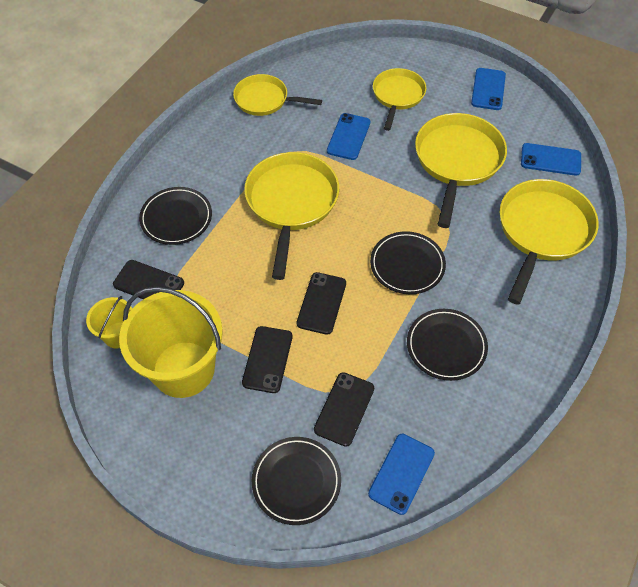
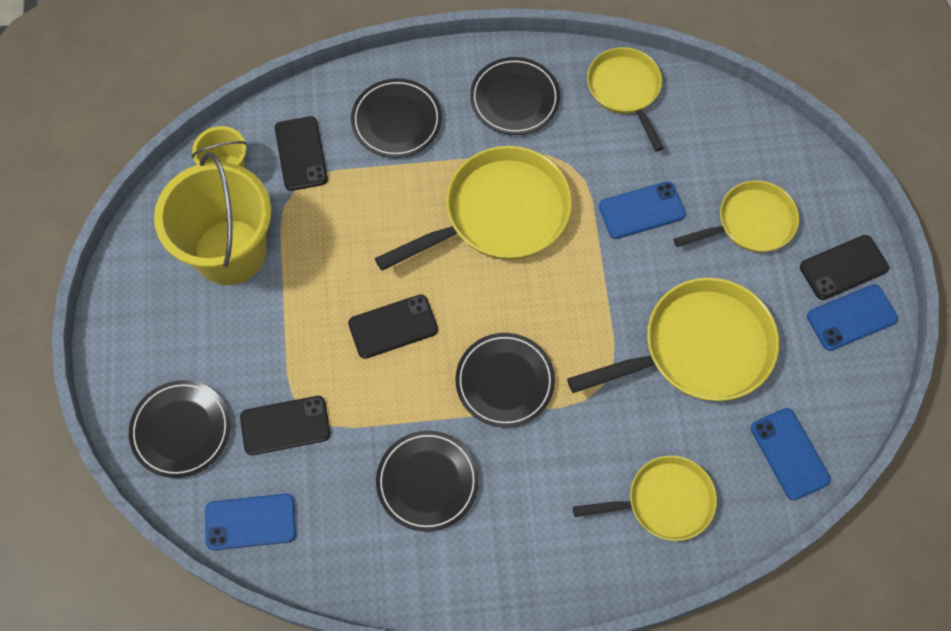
camera: 55 degrees right, 10 degrees up
(220, 152) = (514, 99): none -> black plate
(267, 359) = (292, 319): black phone -> black phone (843, 267)
(542, 231) = (664, 501): yellow pan -> yellow pan, size x0.63

